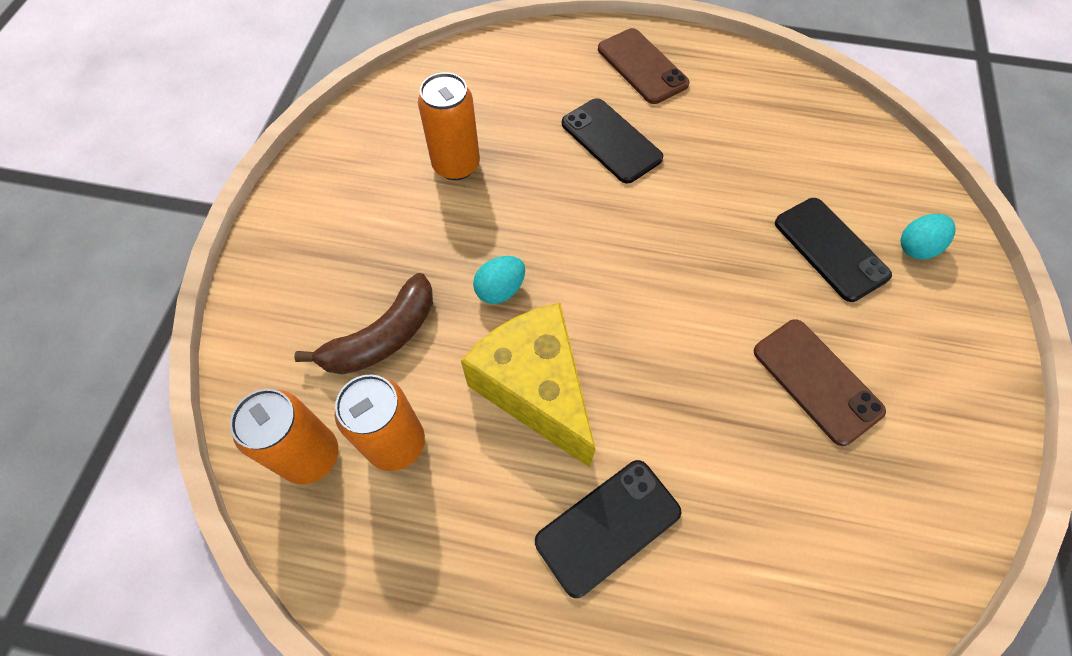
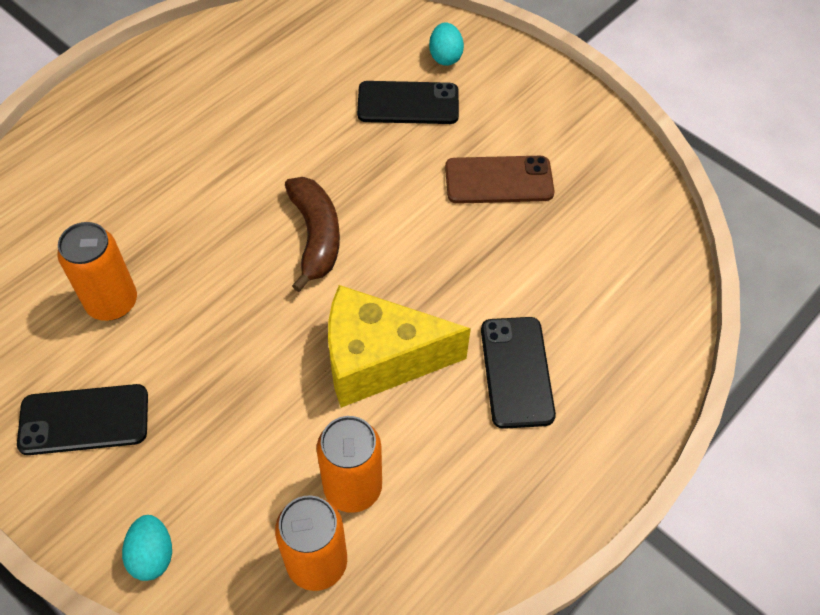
camera: 60 degrees left, 5 degrees down
(383, 337) = (246, 451): brown banana -> brown banana (316, 236)
(500, 290) = (271, 336): turquoise egg -> turquoise egg (152, 555)
(611, 141) = (192, 174): black phone -> black phone (84, 420)
(642, 66) = (135, 106): brown phone -> none

